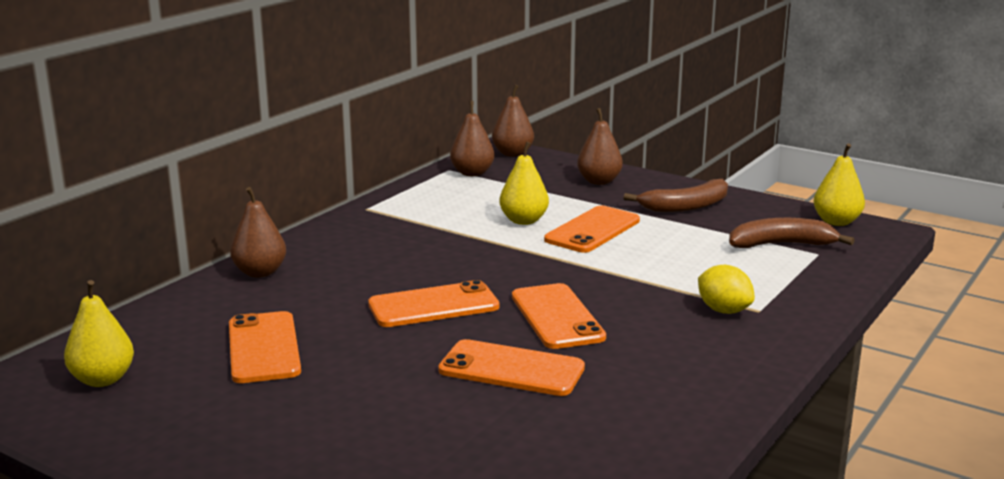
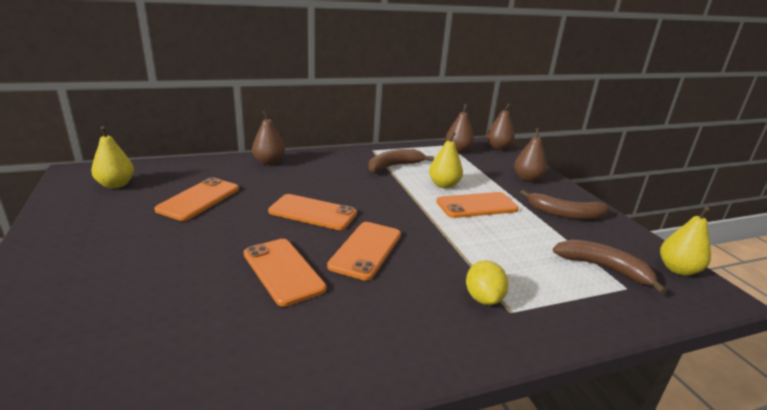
camera: 35 degrees right, 5 degrees up
(430, 219) = (394, 166): none -> brown banana

